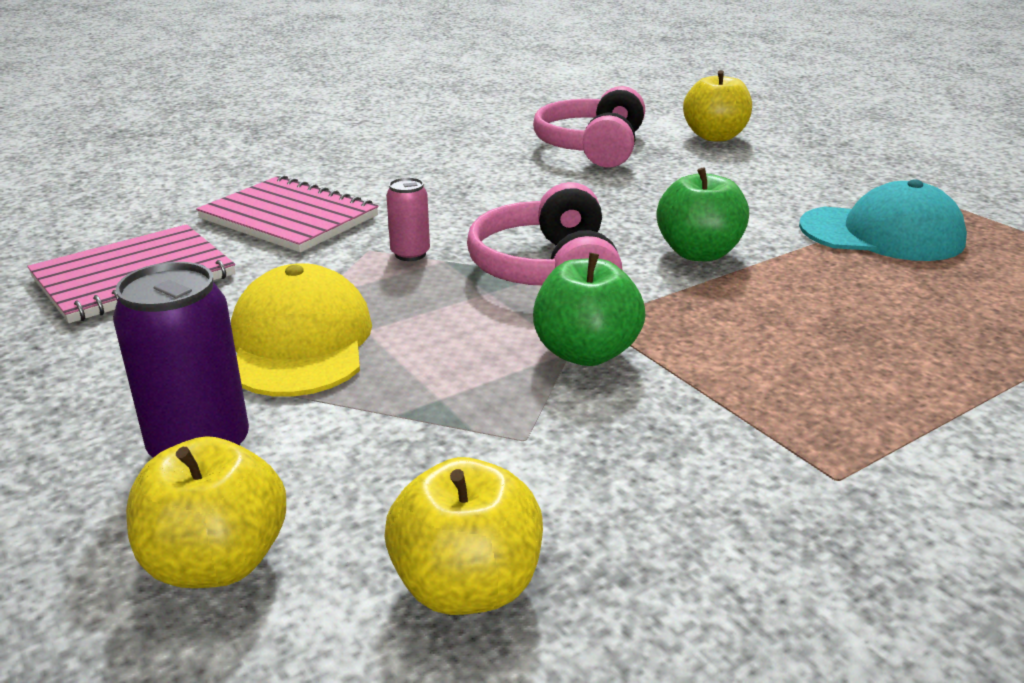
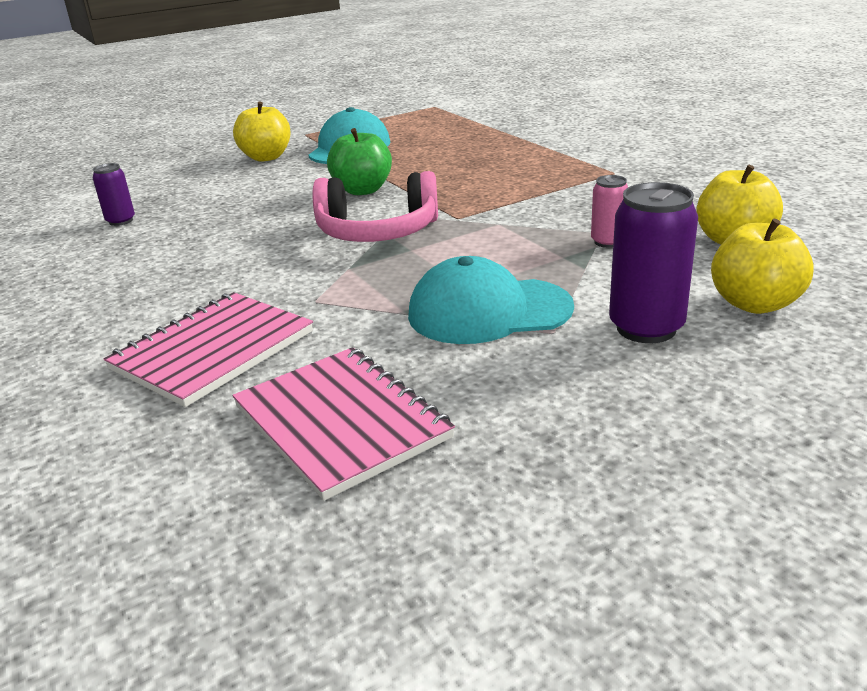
camera: 85 degrees left, 0 degrees up
(300, 342) = (489, 311): yellow cap -> turquoise cap
(410, 254) = (331, 282): pink can -> pink can (607, 242)
(585, 353) = (501, 220): green apple -> none
(592, 147) = (121, 221): pink headphones -> purple can
(715, 137) = (135, 180): yellow apple -> yellow apple (266, 157)

